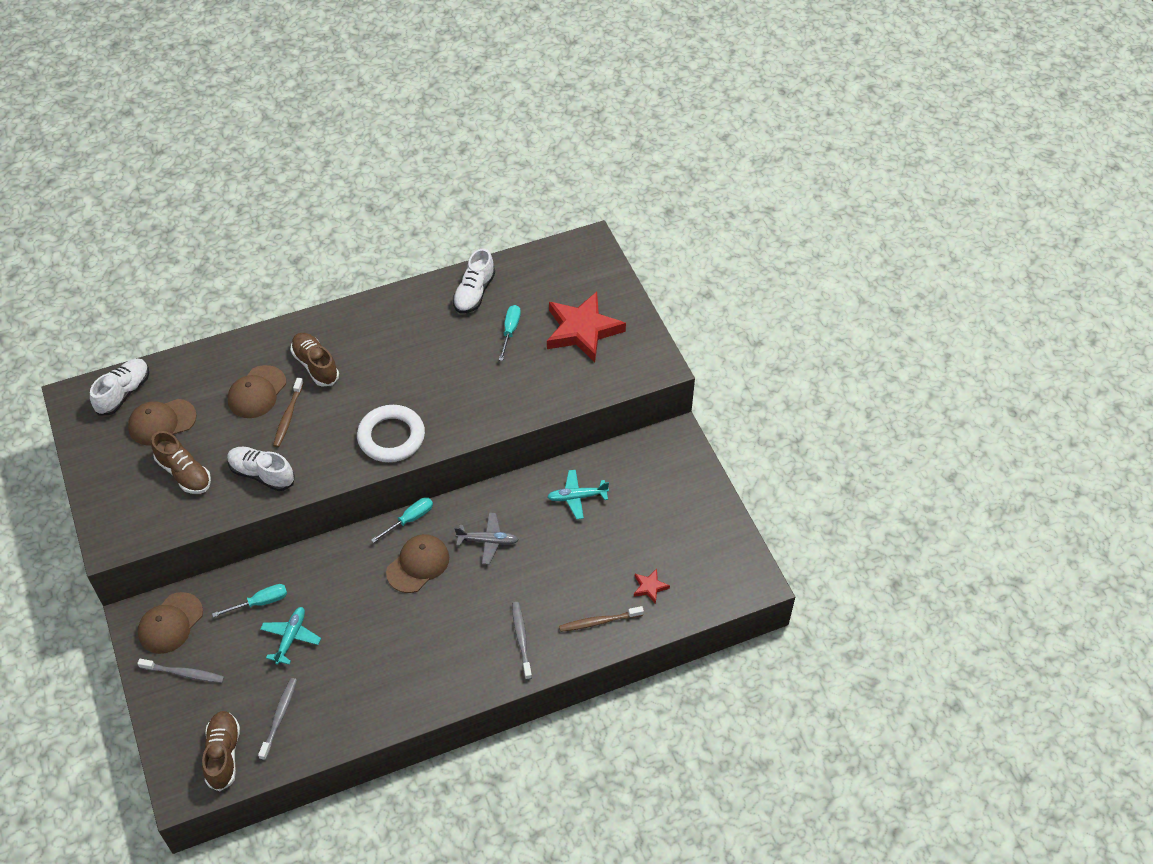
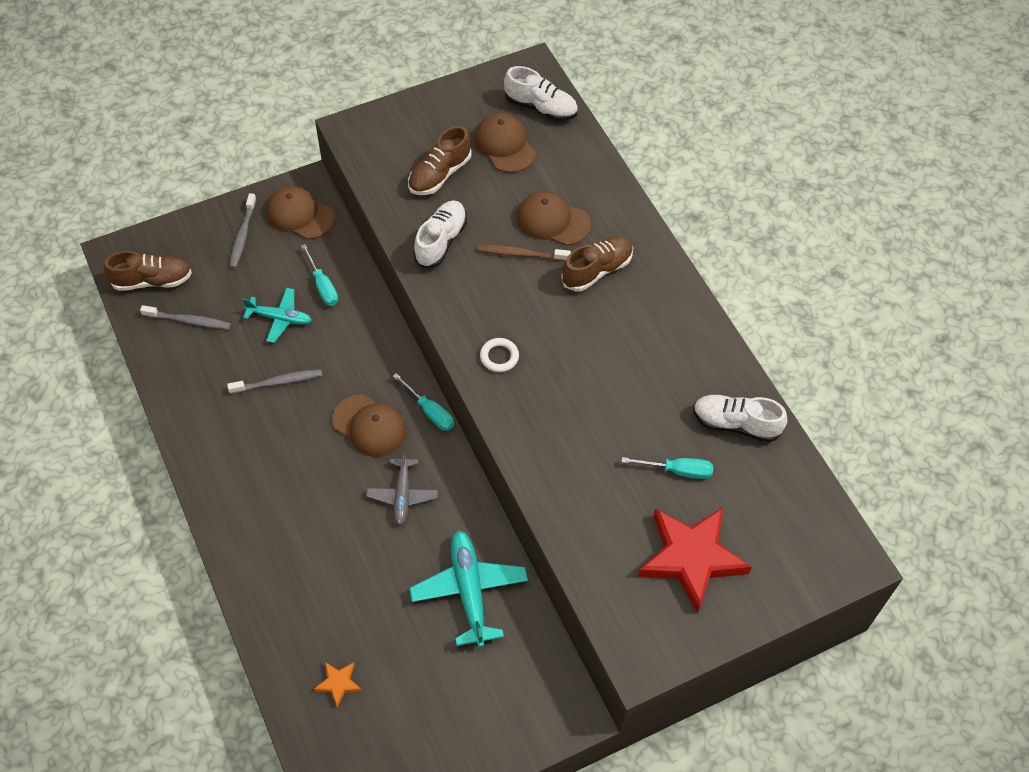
camera: 85 degrees right, 5 degrees up
(391, 437) = (499, 357): white ring -> white ring, size x0.49
(521, 639) = (270, 541): grey toothbrush -> grey toothbrush (278, 382)
(577, 497) = (469, 590): turquoise plane -> turquoise plane, size x1.59
(599, 622) = (291, 625): brown toothbrush -> none
(649, 587) = (338, 683): red star -> orange star

